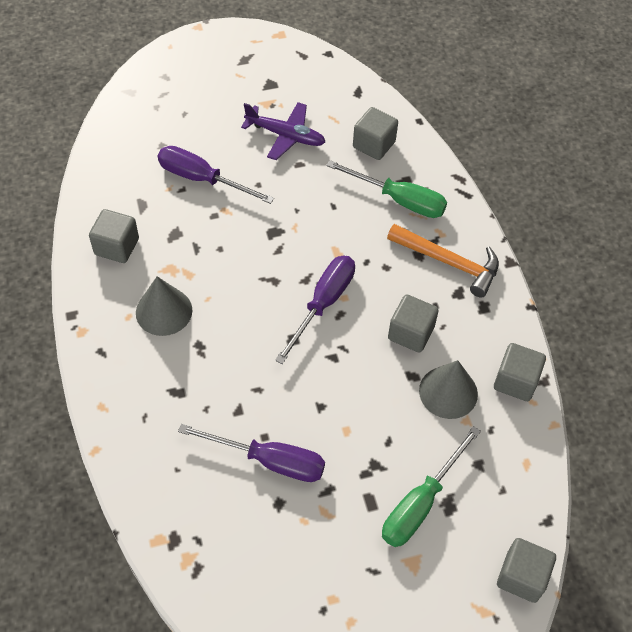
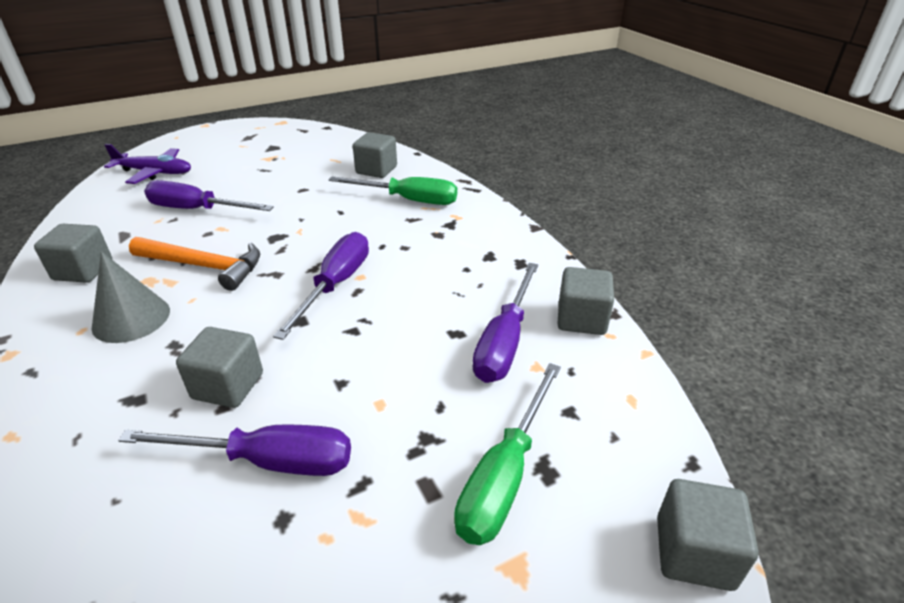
camera: 10 degrees left, 20 degrees down
(285, 135) = (287, 174): purple plane -> purple plane (154, 173)
(411, 333) = (444, 295): grey cube -> grey cube (228, 386)
(448, 392) = (504, 341): grey cone -> purple screwdriver
(449, 262) = (471, 235): orange hammer -> orange hammer (204, 266)

